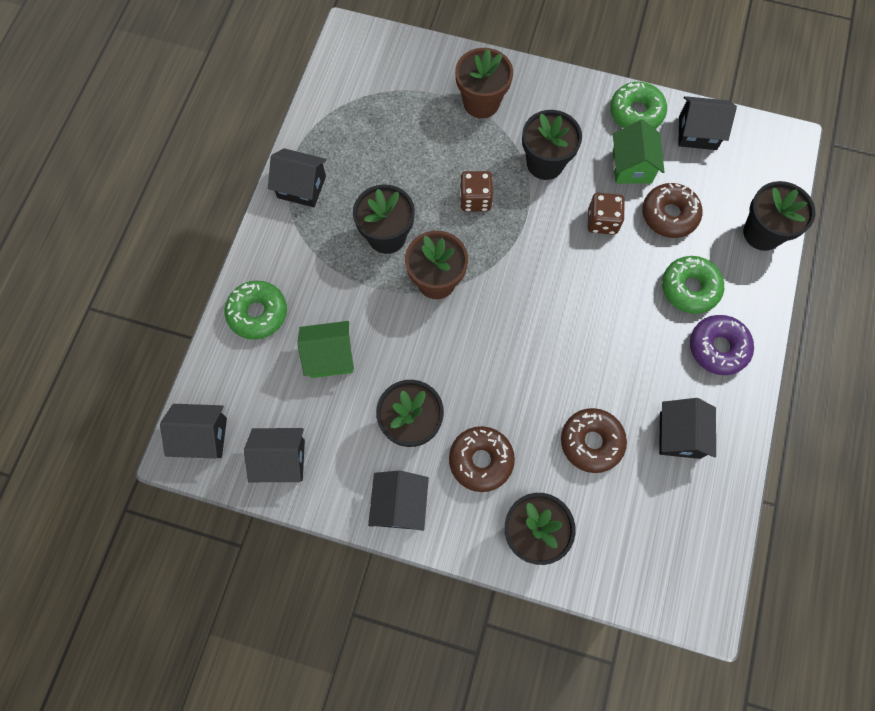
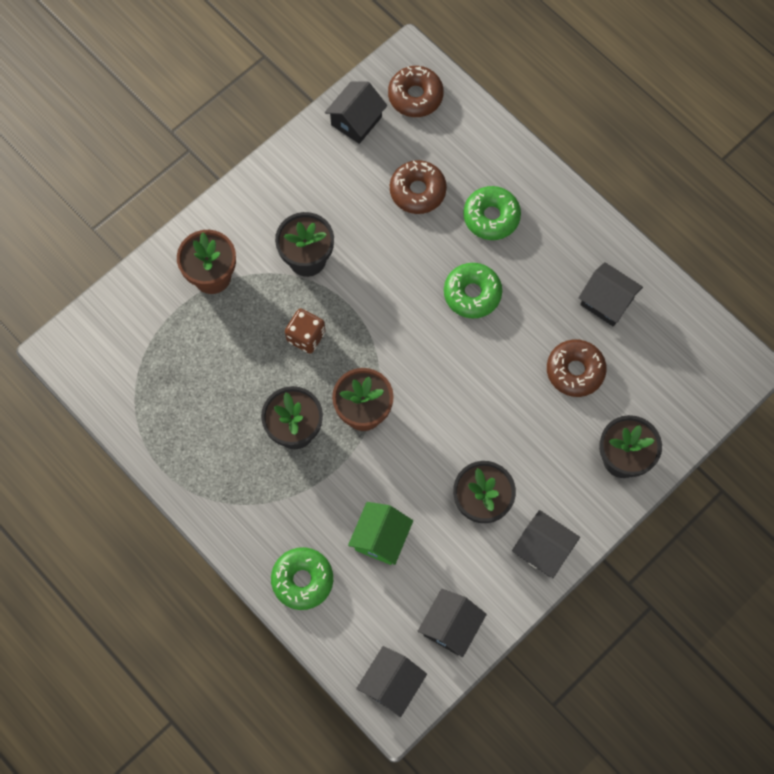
camera: 60 degrees left, 0 degrees up
(301, 187) = (198, 478): black house -> none
(481, 460) = (542, 465): brown donut -> brown donut (415, 96)
(602, 221) = (391, 246): brown dice -> none
(632, 166) = (354, 192): green house -> none
(636, 113) = (306, 156): green donut -> green donut (472, 294)
(718, 348) = (553, 228): purple donut -> none
(762, 233) = (477, 132): black flower pot -> none

